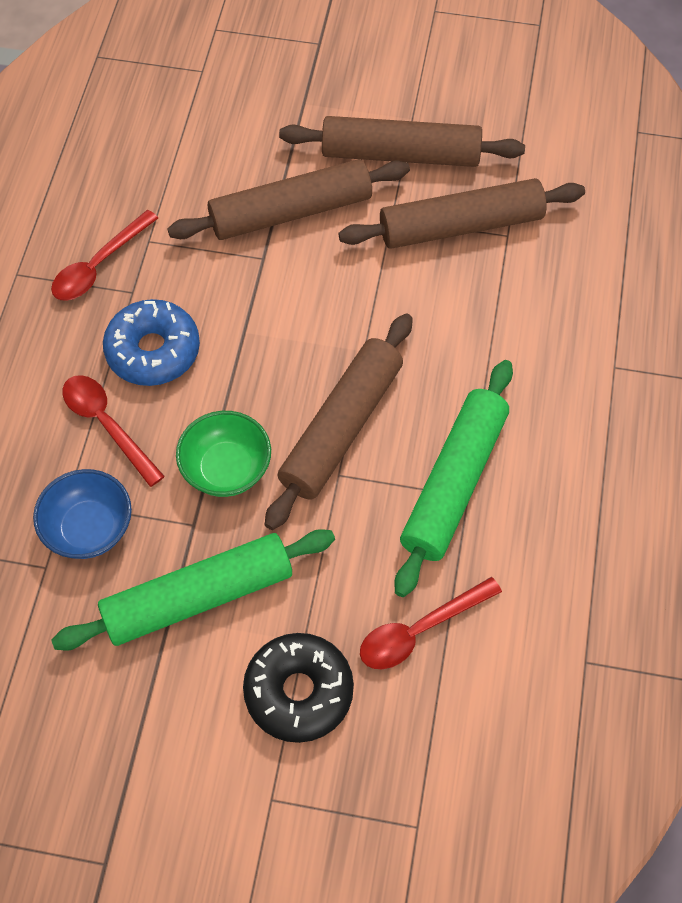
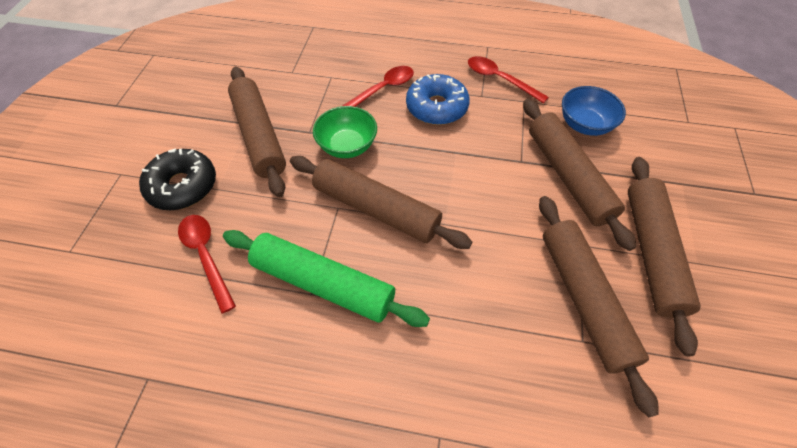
camera: 90 degrees right, 5 degrees down
(89, 528) = (313, 87): blue bowl -> blue bowl (584, 125)
(198, 596) = (259, 136): green rolling pin -> brown rolling pin

